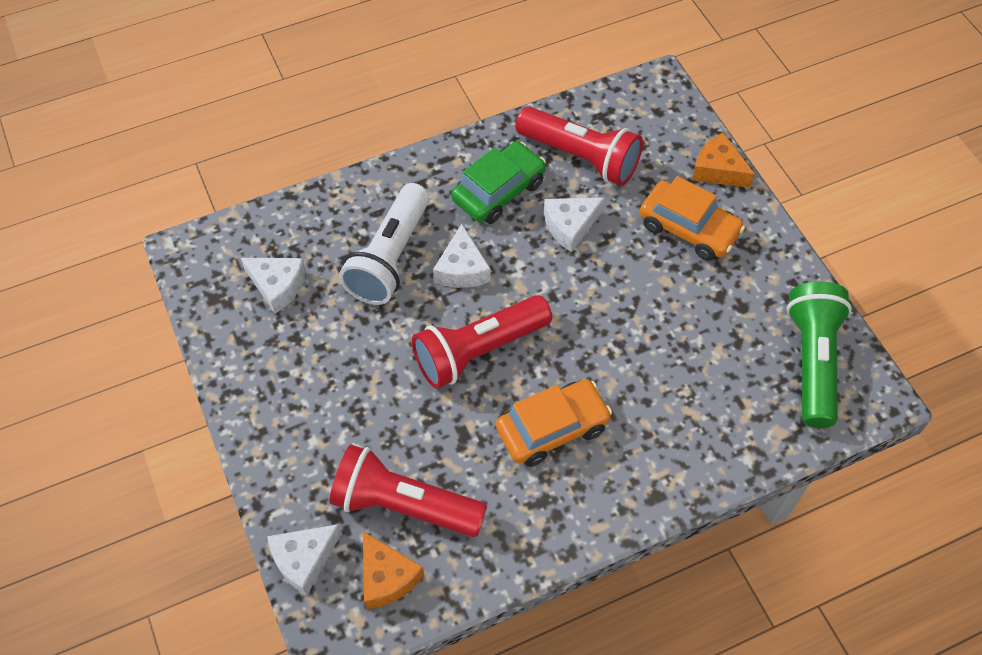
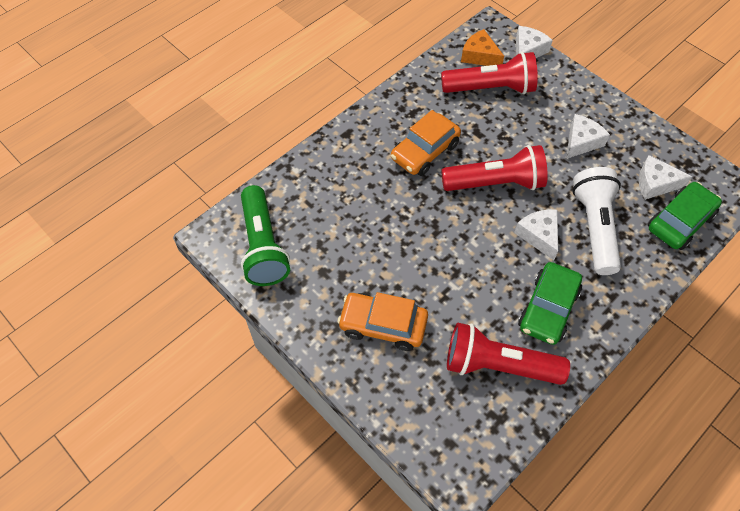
camera: 160 degrees right, 0 degrees up
(286, 233) = (680, 222): none -> green car
(478, 350) = (495, 183): red flashlight -> red flashlight turned 45 degrees clockwise
(570, 226) = (477, 296): white cheese -> white cheese (581, 141)
(718, 170) = (375, 393): orange cheese -> none

